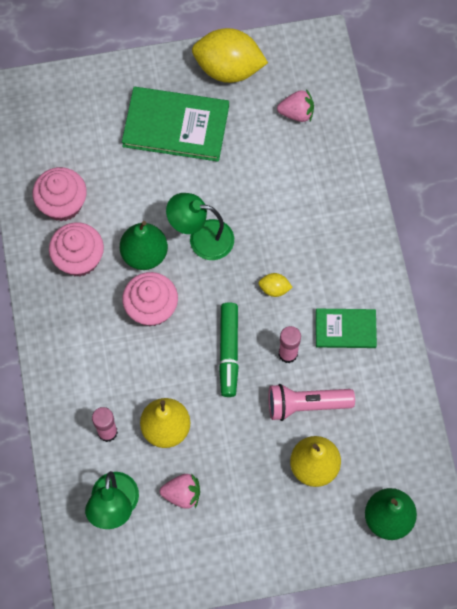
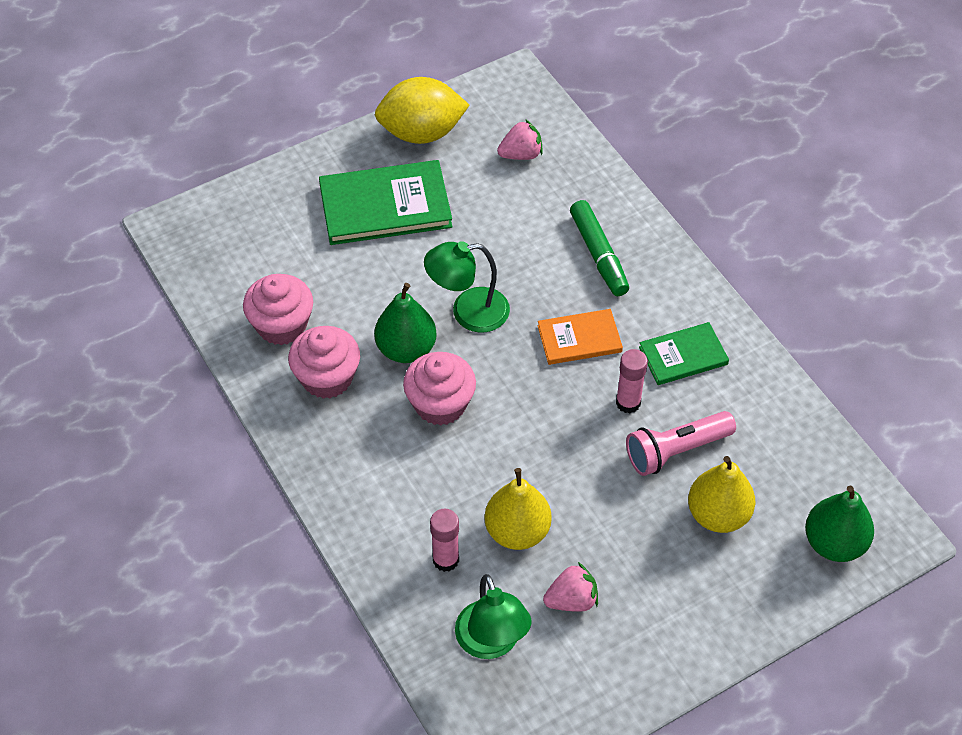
camera: 20 degrees left, 15 degrees down
(228, 352) = (556, 423): green marker -> green marker (598, 255)
(274, 289) = (579, 339): yellow lemon -> orange book

